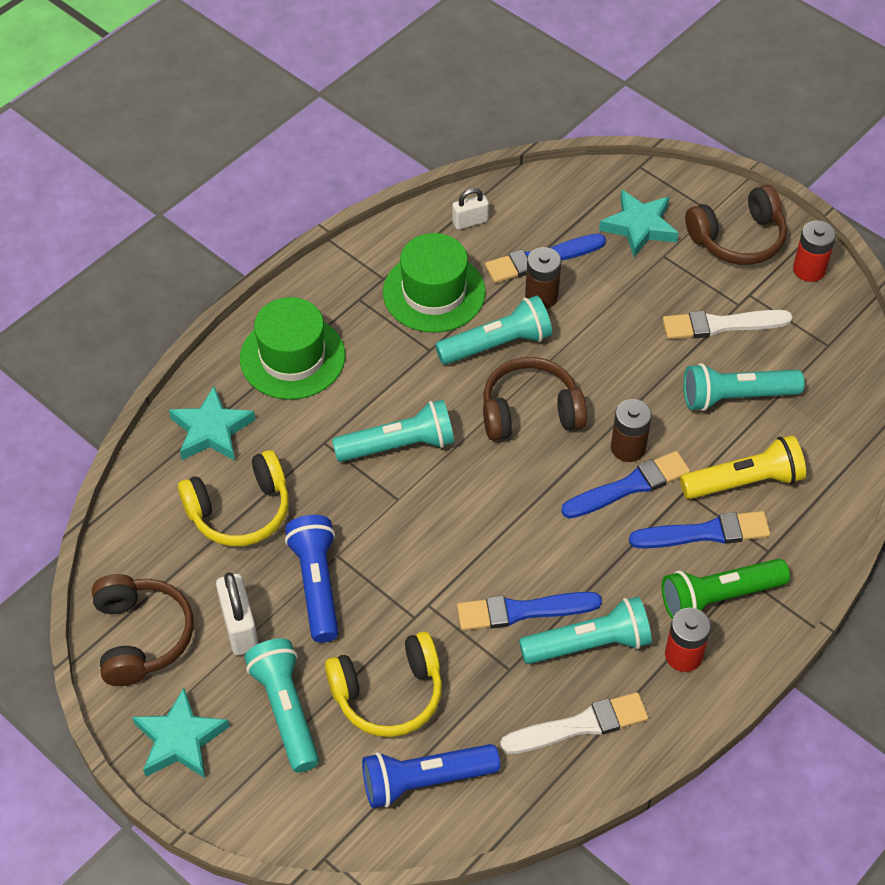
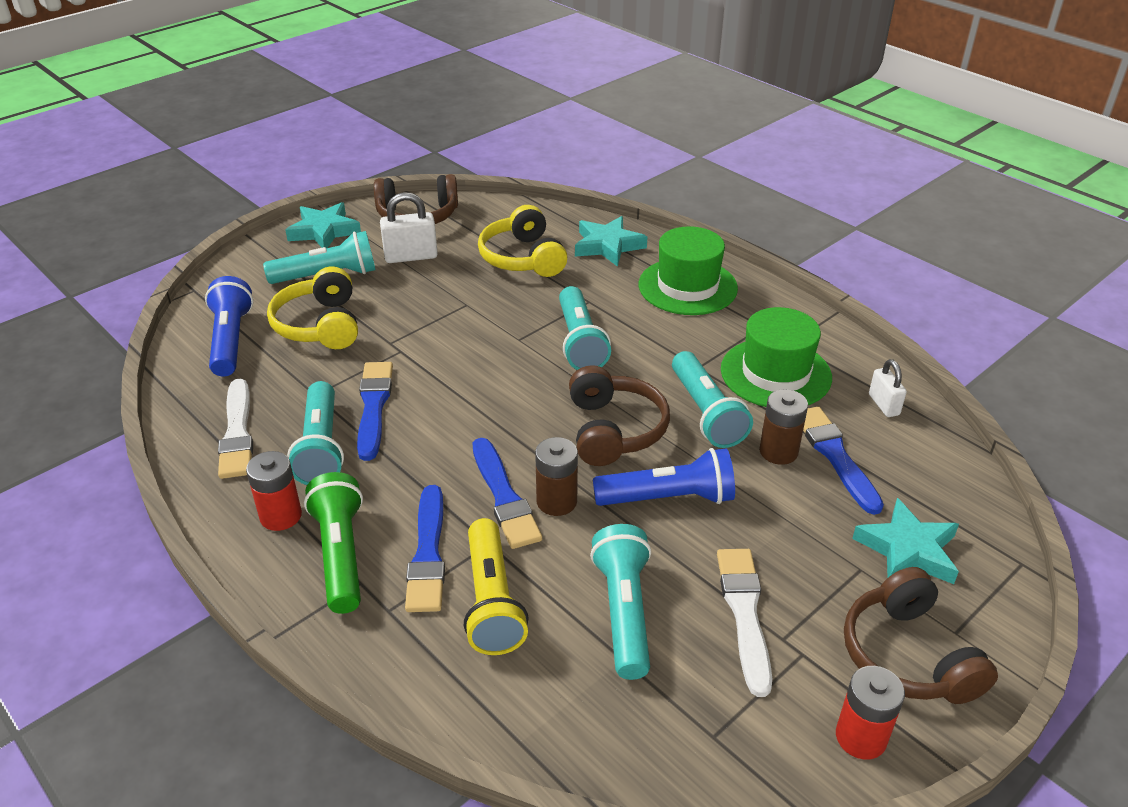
camera: 95 degrees right, 15 degrees down
(317, 584) = (439, 293): blue flashlight -> blue flashlight (668, 498)

